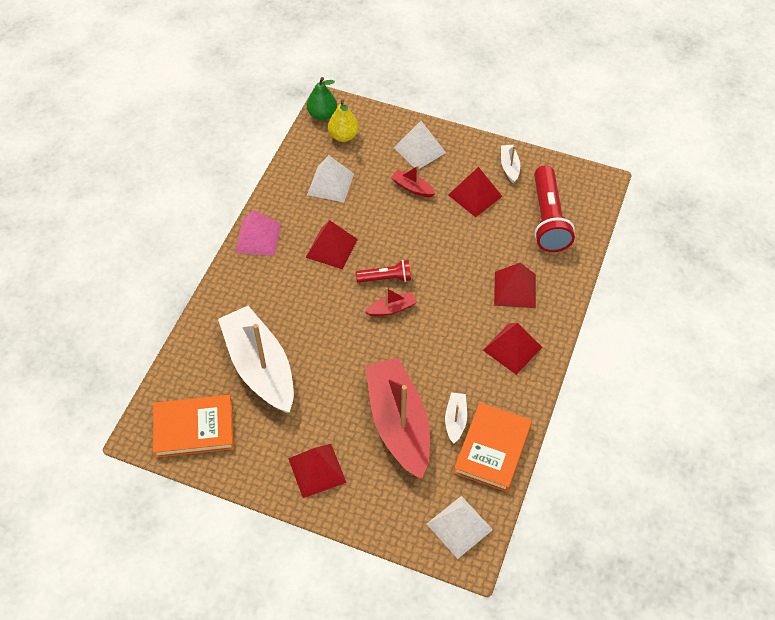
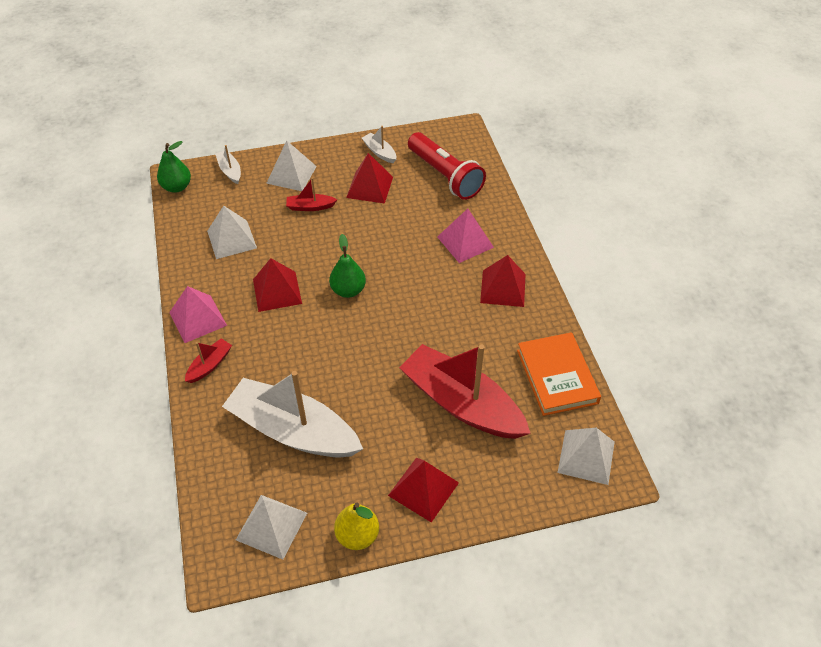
camera: 35 degrees left, 5 degrees down
(194, 428) = (271, 526): orange book -> white pyramid
(343, 136) = (211, 195): yellow pear -> yellow pear (357, 535)
(386, 278) = (348, 290): red flashlight -> green pear
(391, 309) = (374, 312): red boat -> red boat (210, 365)
(455, 420) = (507, 371): white boat -> white boat (230, 171)
(515, 289) = (465, 242): red pyramid -> pink pyramid

